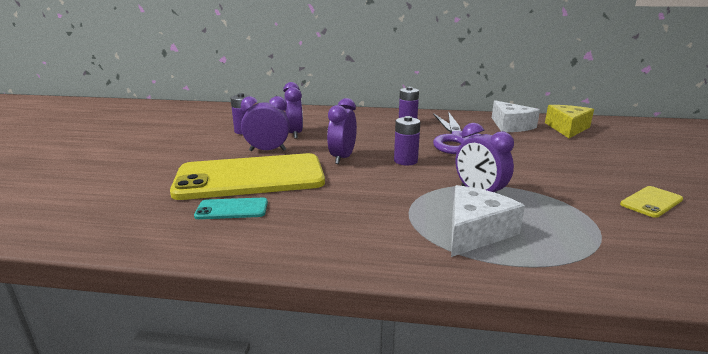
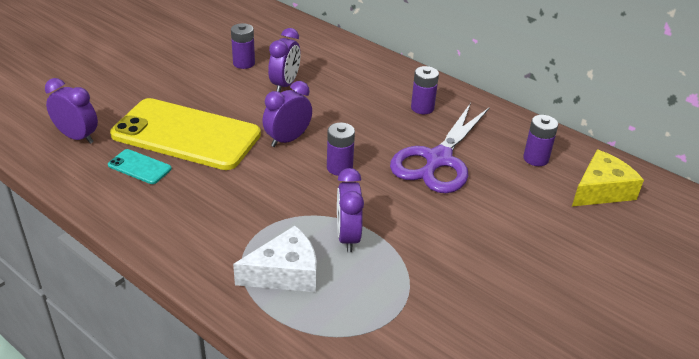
camera: 30 degrees right, 15 degrees up
(267, 150) = (235, 102): purple clock -> purple clock (77, 137)
(510, 126) = (536, 158): white cheese -> purple battery
(651, 202) = (494, 321): yellow phone -> none

